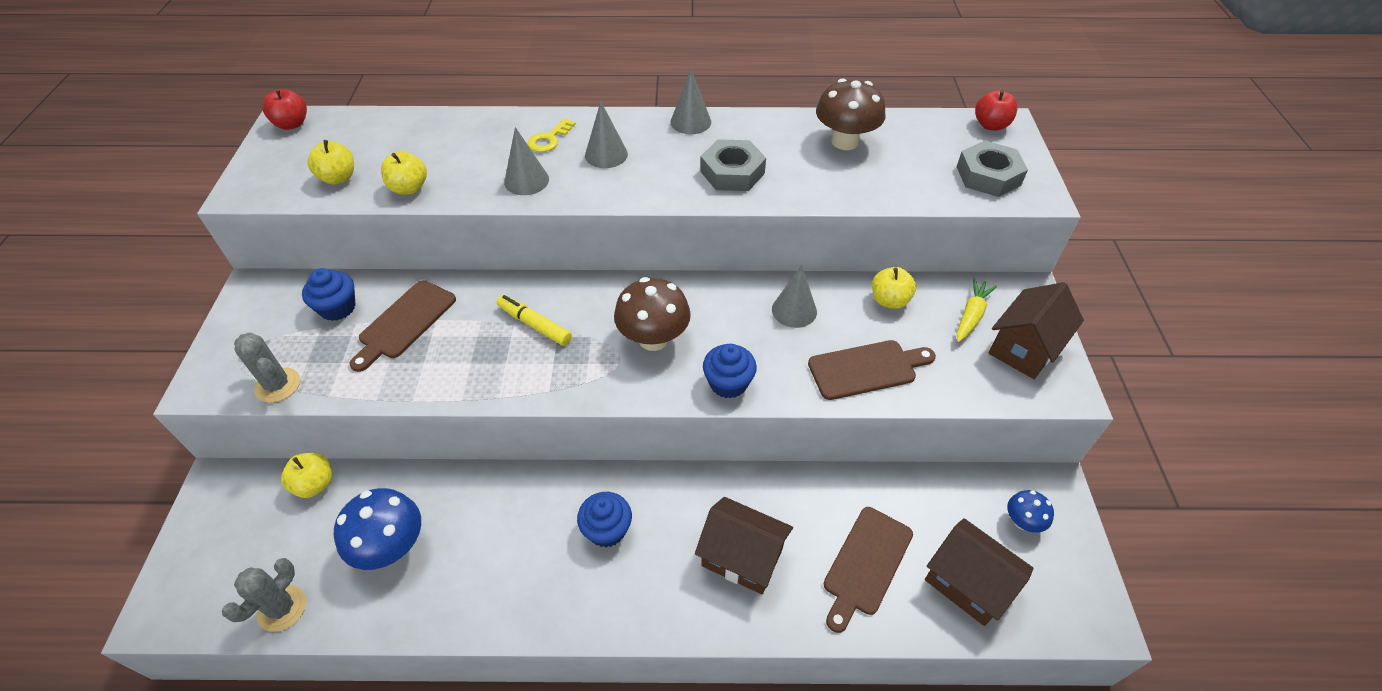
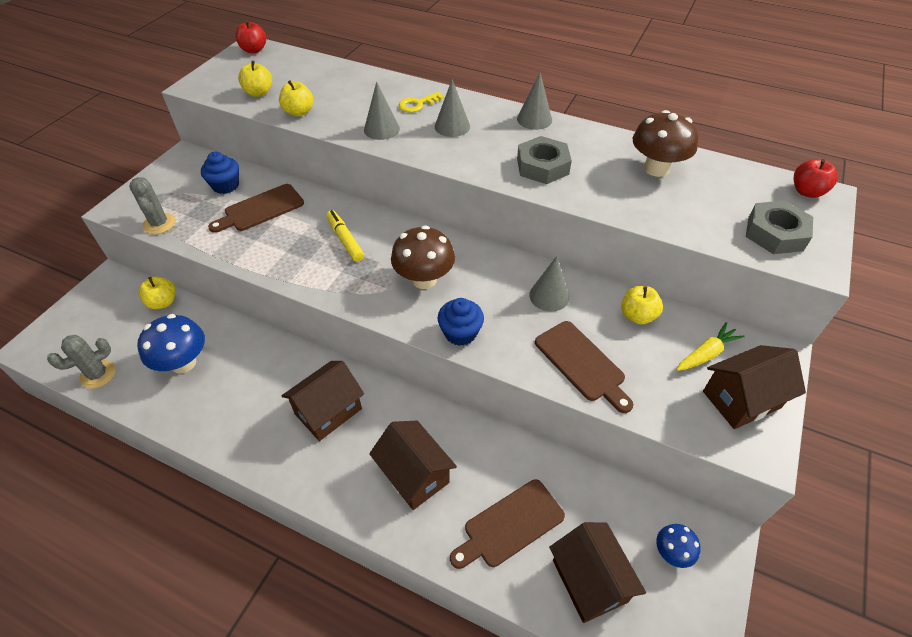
camera: 25 degrees right, 0 degrees up
(607, 529) = (328, 411): blue cupcake -> brown house
(866, 369) = (582, 364): brown cutting board -> brown cutting board turned 45 degrees clockwise

